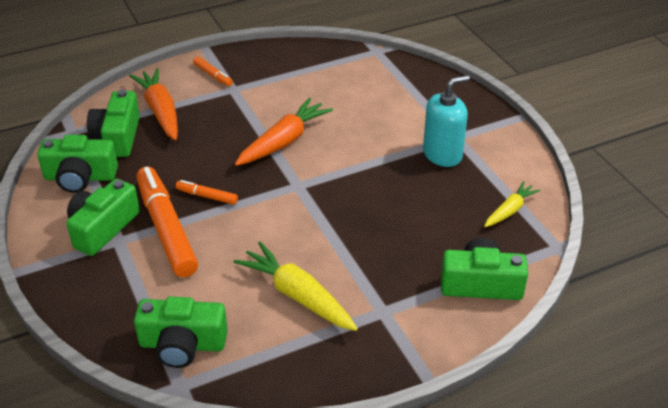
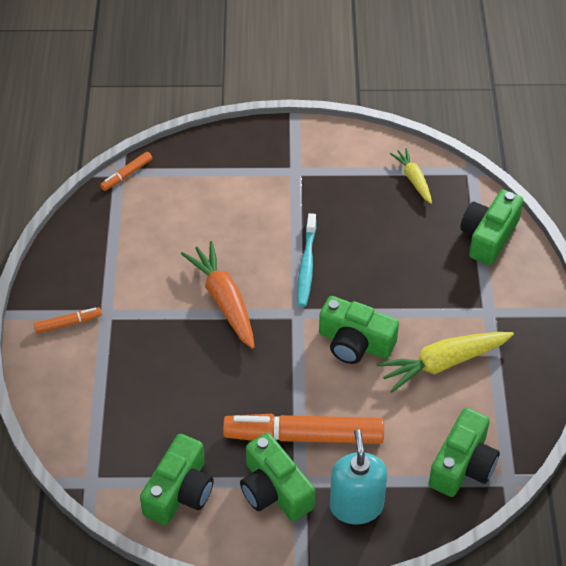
camera: 65 degrees left, 10 degrees up
(118, 137) = (128, 440): green camera -> green camera (355, 343)
(160, 111) = (105, 389): orange carrot -> none
(207, 196) = (273, 389): orange marker -> orange marker (126, 175)
(354, 175) = (306, 265): none -> turquoise toothbrush
(442, 154) = (314, 191): turquoise soap dispenser -> turquoise soap dispenser (356, 506)

